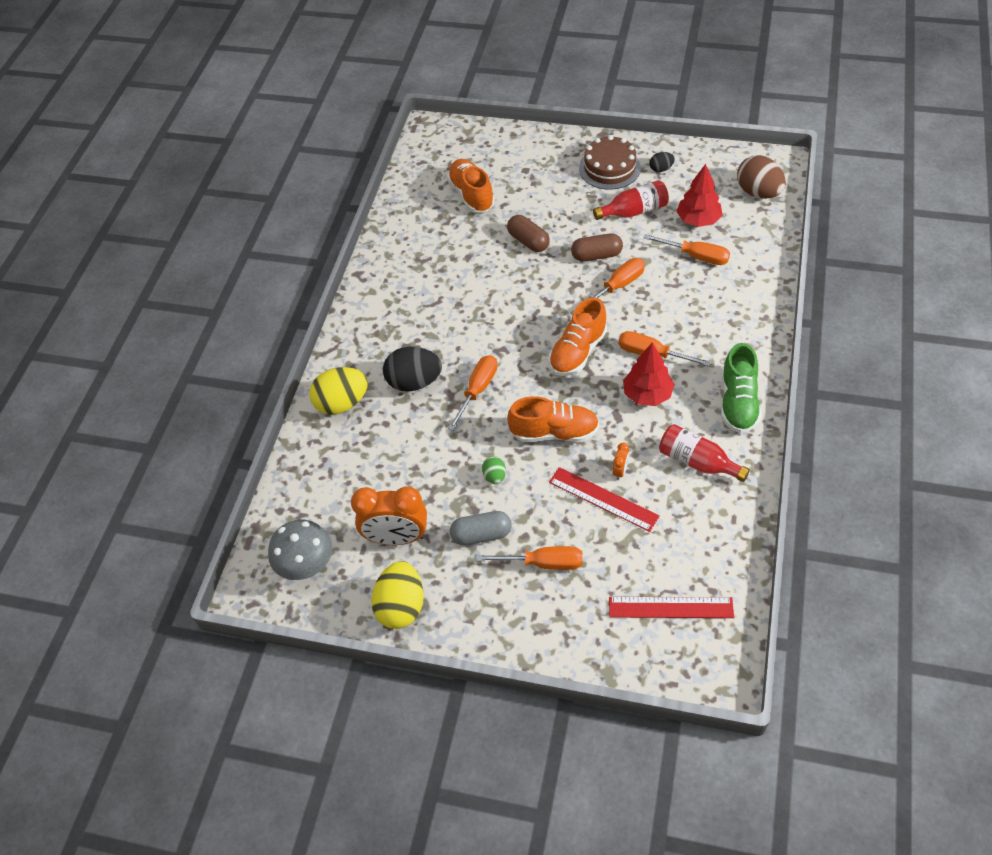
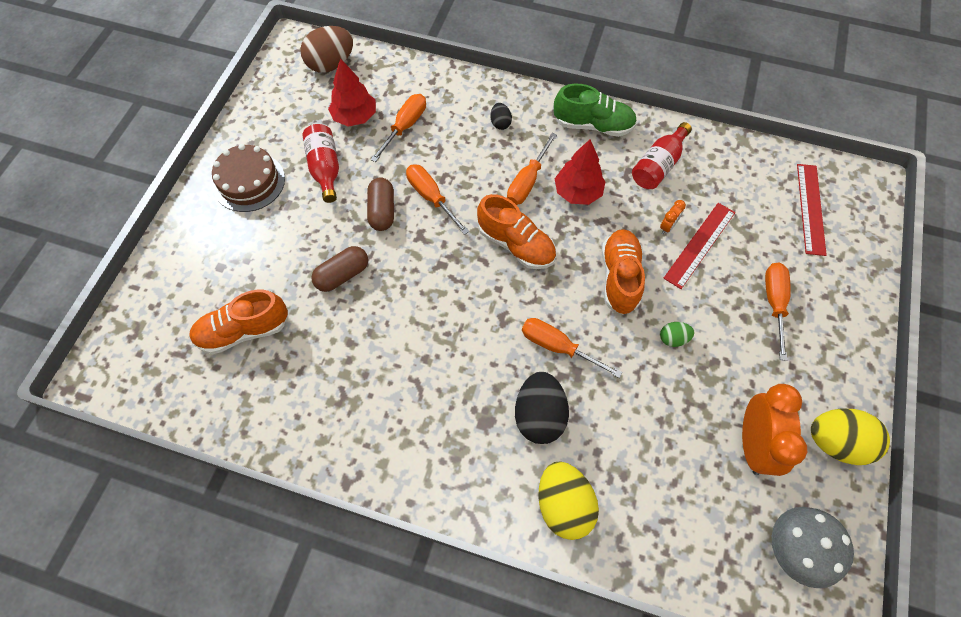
camera: 90 degrees left, 10 degrees up
(481, 535) = (745, 357): grey capsule -> none
(620, 471) = (667, 227): orange clock -> orange clock turned 105 degrees clockwise
(661, 169) = (268, 136): black egg -> black egg (500, 123)

